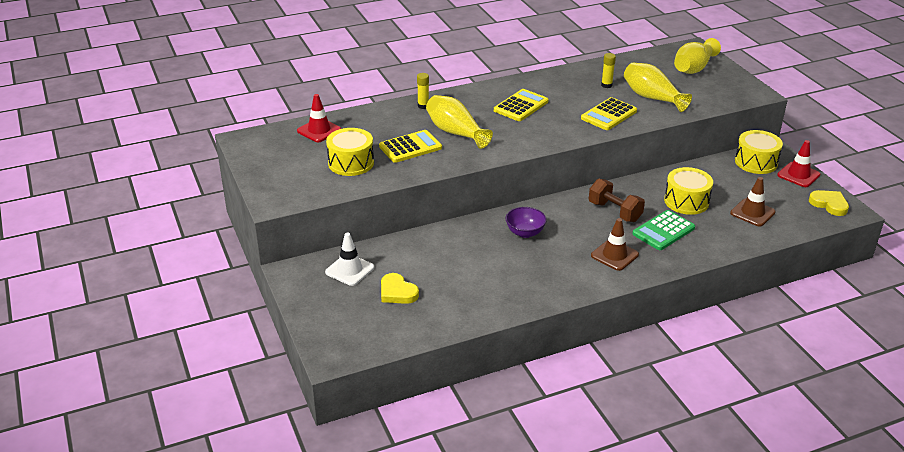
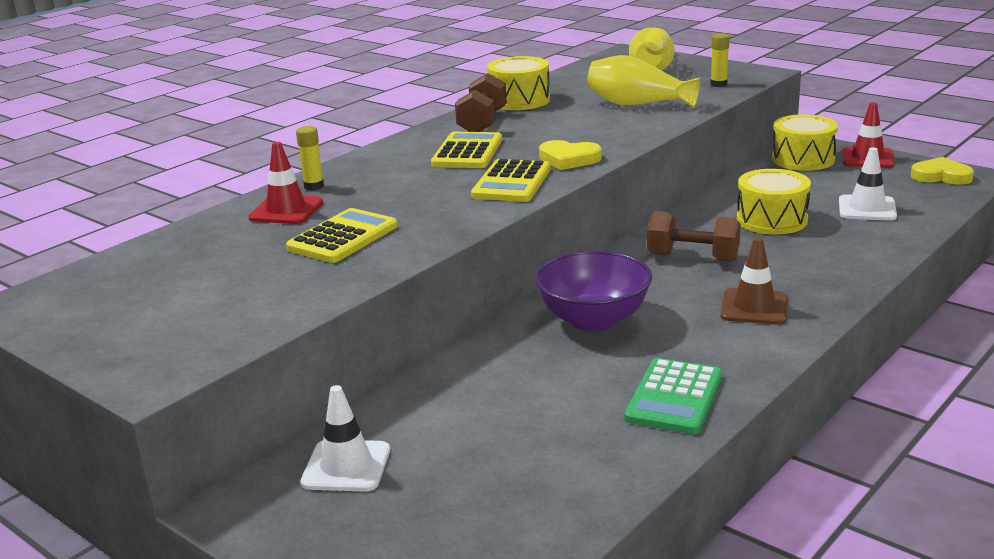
camera: 25 degrees left, 10 degrees down
(319, 130) = (157, 257): red traffic cone -> red traffic cone (286, 210)
(351, 163) = (256, 283): yellow drum -> yellow drum (519, 100)
(397, 292) = (466, 471): yellow heart -> yellow heart (569, 159)
(455, 132) = (399, 203): yellow vase -> none
(525, 232) = (593, 320): purple bowl -> purple bowl, size x1.61
(549, 85) = (482, 123): none -> brown dumbbell
(606, 85) = (562, 106): yellow glue stick -> yellow glue stick (718, 84)
(608, 115) = (603, 132): yellow calculator -> yellow calculator (511, 182)
(663, 231) = (784, 260): green calculator -> green calculator (674, 397)
(752, 213) = (867, 208): brown traffic cone -> white traffic cone

